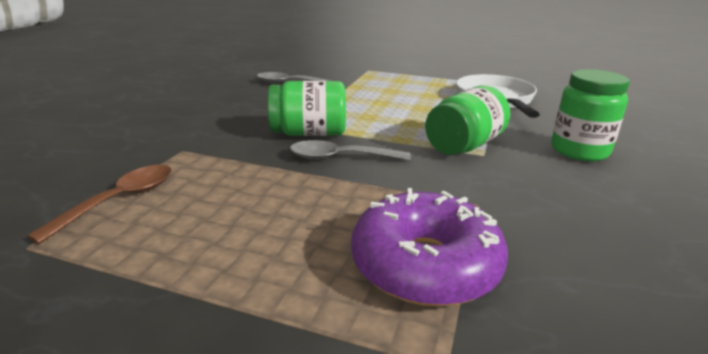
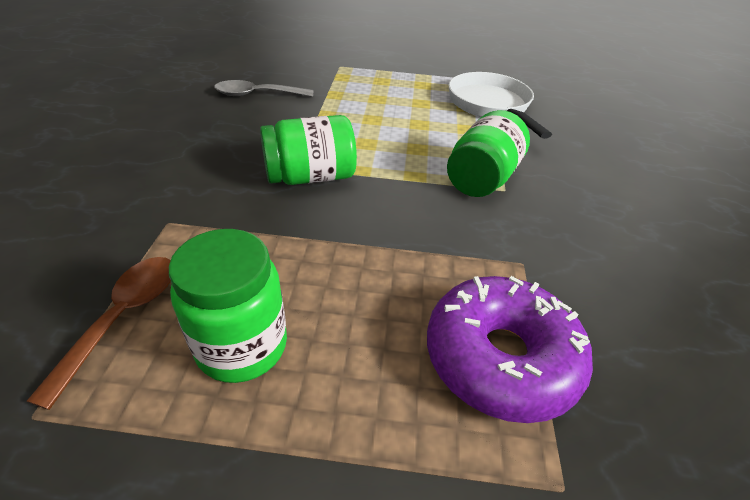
camera: 15 degrees left, 15 degrees up
(340, 158) = (360, 212): grey spoon -> none
(579, 151) = (592, 174): green jar -> green jar (242, 346)

